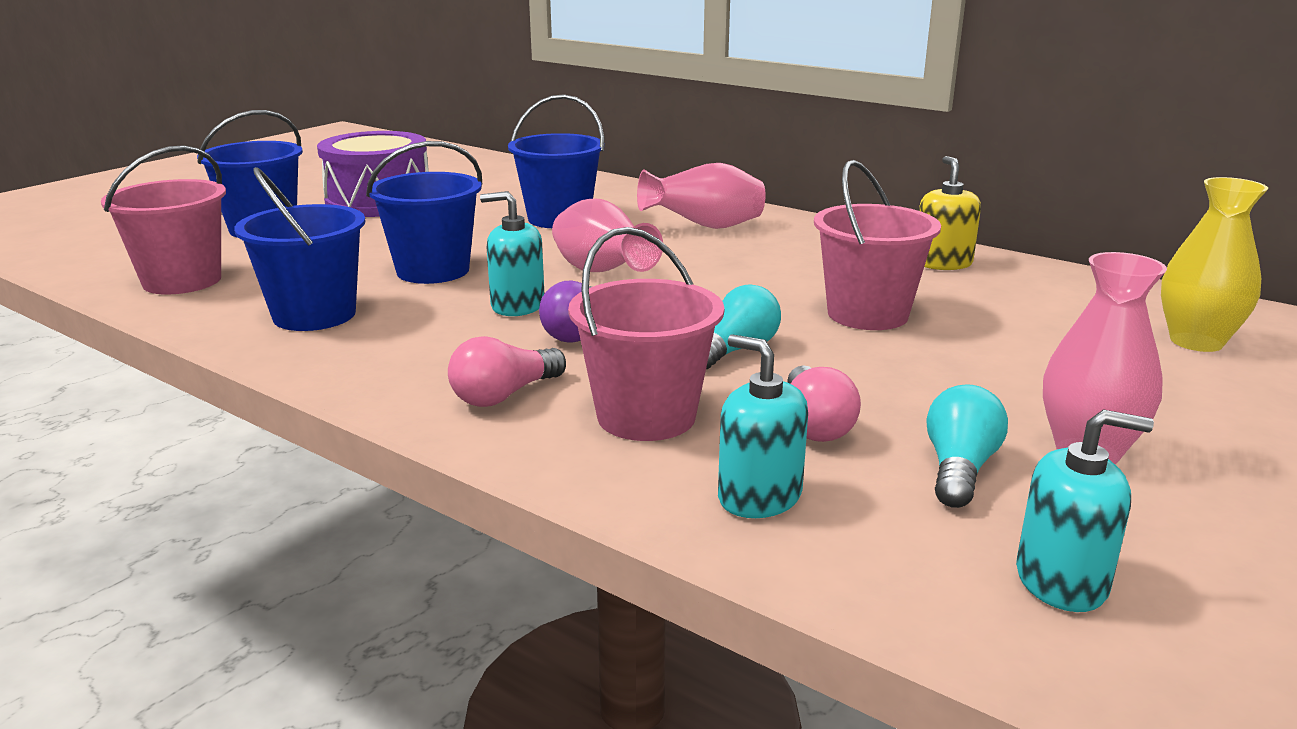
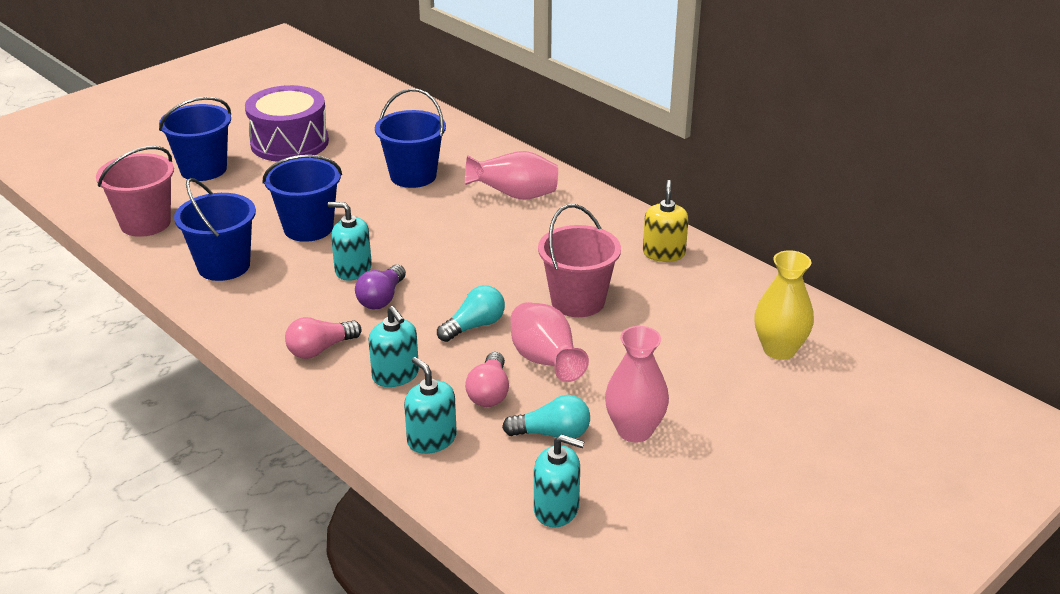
camera: 10 degrees right, 10 degrees up
(602, 273) = (420, 242): pink vase -> pink vase (545, 362)
(646, 416) = (395, 375): pink bucket -> turquoise soap dispenser
(959, 469) = (552, 434): turquoise light bulb -> turquoise light bulb turned 60 degrees clockwise

